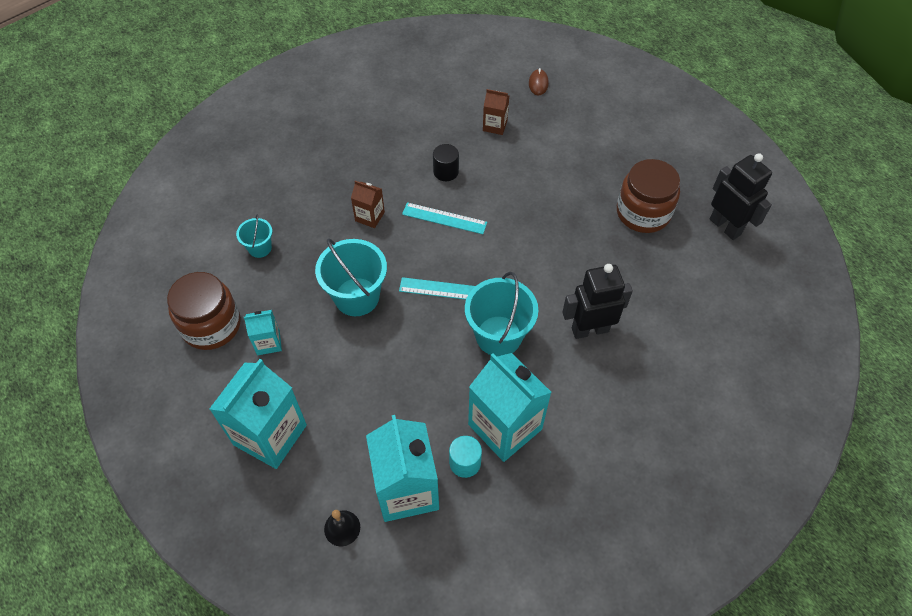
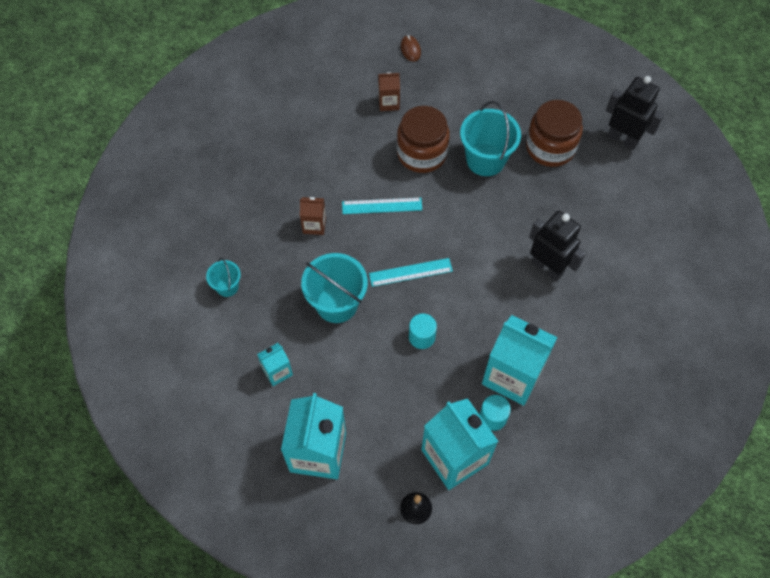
camera: 20 degrees left, 5 degrees up
(211, 325) = (218, 373): brown jar -> brown jar (422, 153)
(427, 356) = (422, 337): none -> turquoise cylinder
(446, 172) = (364, 161): black cylinder -> none
(498, 336) = (474, 298): turquoise bucket -> turquoise bucket (485, 160)
(590, 329) = (547, 267): black robot -> black robot turned 75 degrees clockwise

